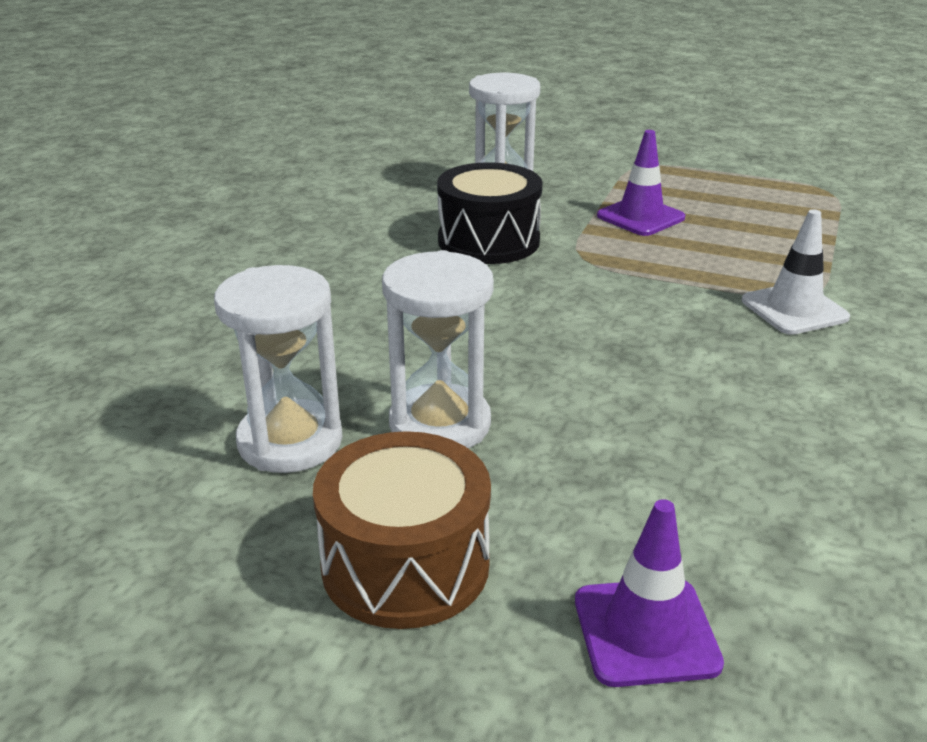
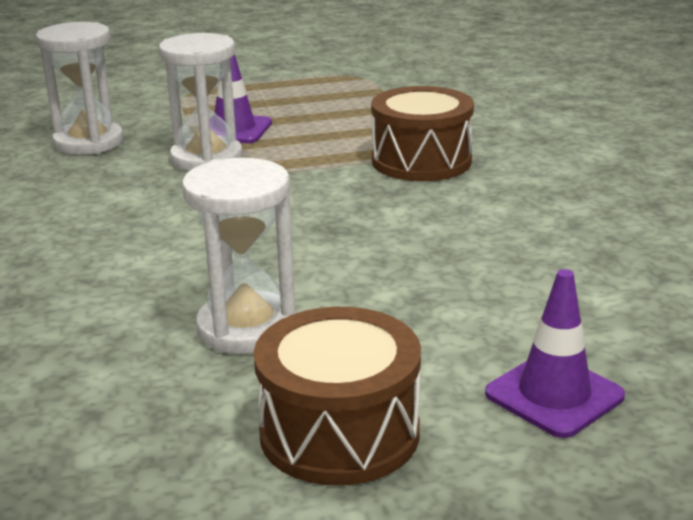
camera: 35 degrees left, 5 degrees down
(290, 441) = (127, 391): white hourglass -> white hourglass (207, 159)
(488, 241) = (122, 182): black drum -> none
(794, 309) = (421, 161): white traffic cone -> brown drum

